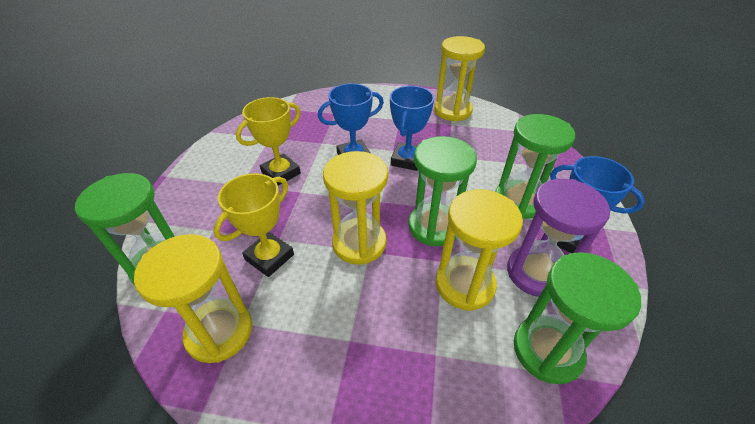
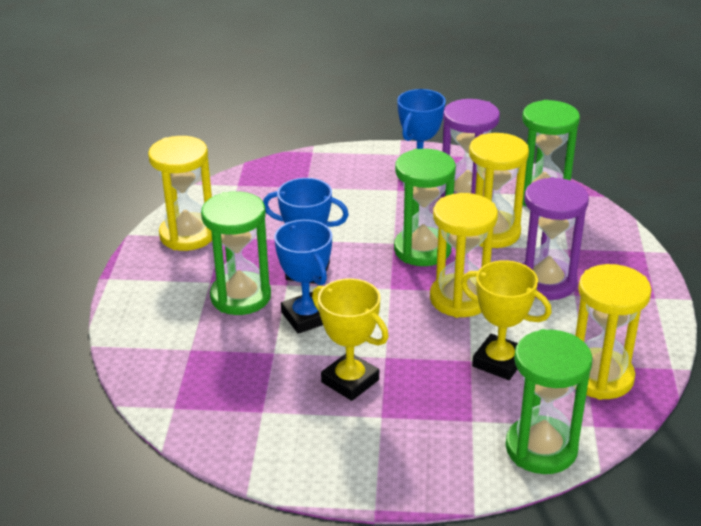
camera: 95 degrees left, 10 degrees down
(374, 317) = (546, 282): none -> purple hourglass
(518, 201) = (372, 196): green hourglass -> green hourglass (240, 296)

